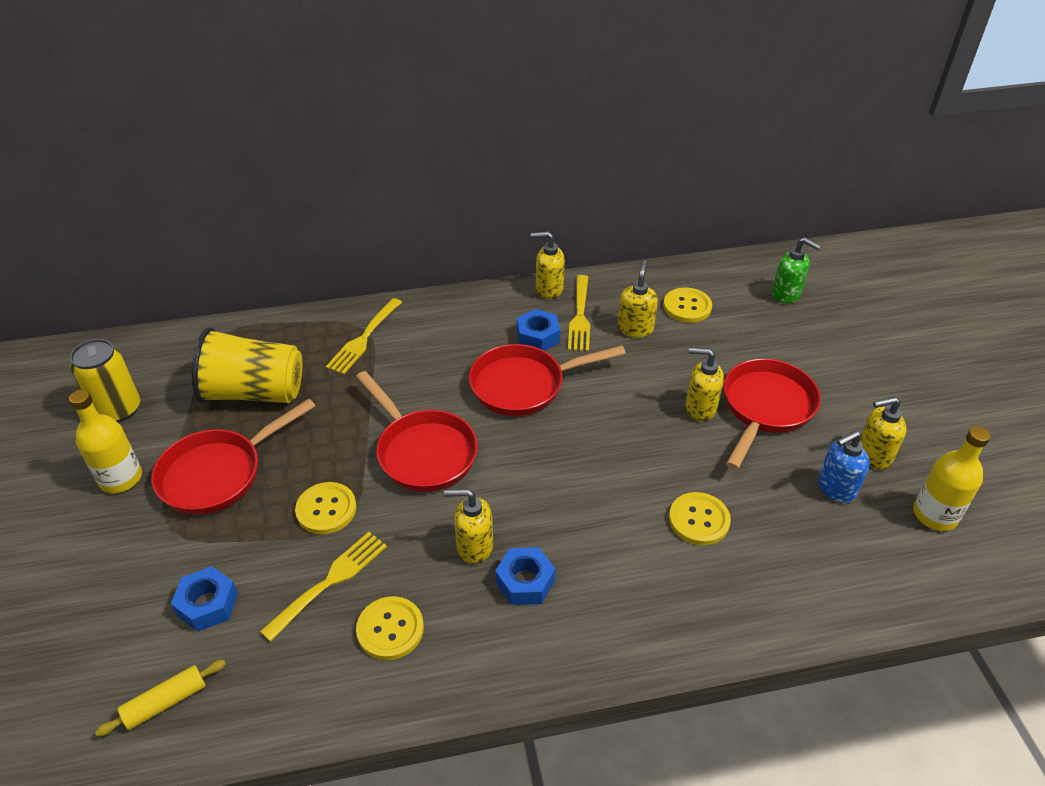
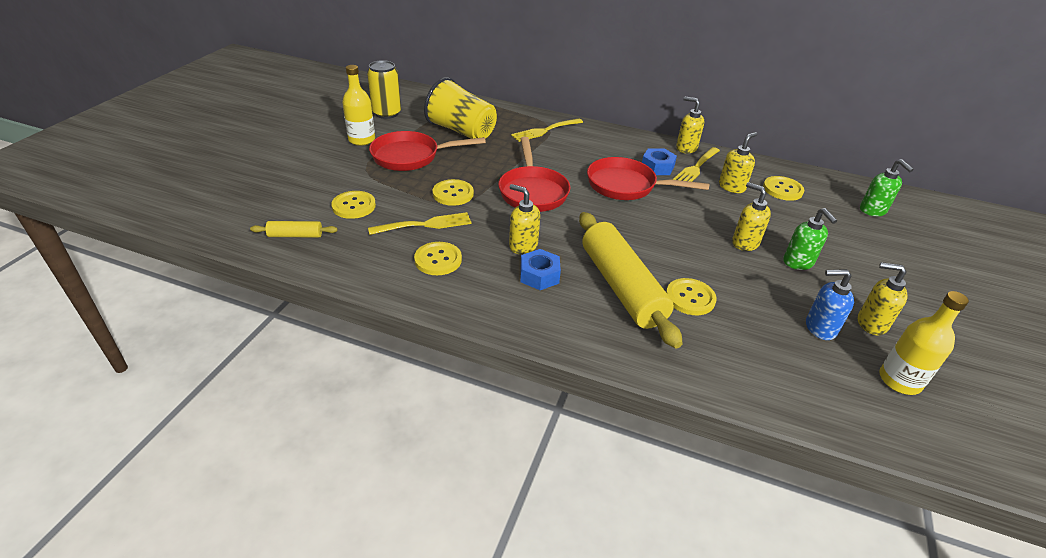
camera: 30 degrees right, 5 degrees down
(207, 604) = (354, 206): blue nut -> yellow button
(622, 545) = (621, 287): none -> yellow rolling pin
(765, 408) = (798, 262): red pan -> green soap dispenser

